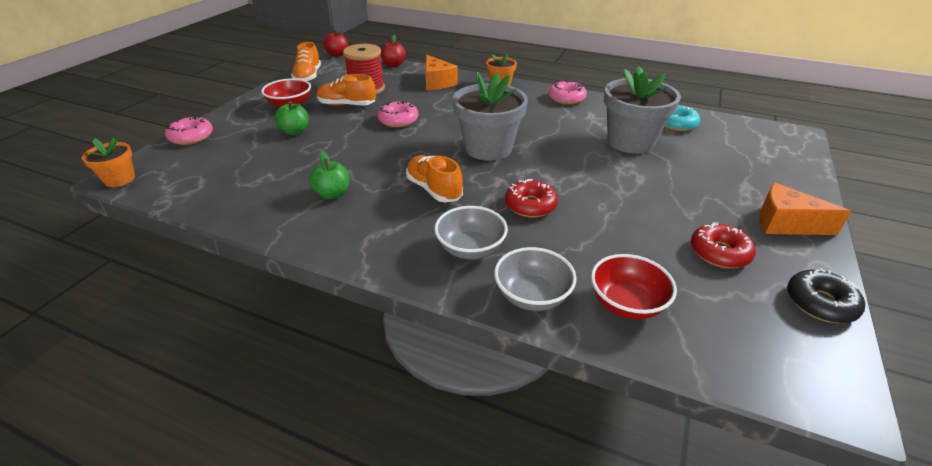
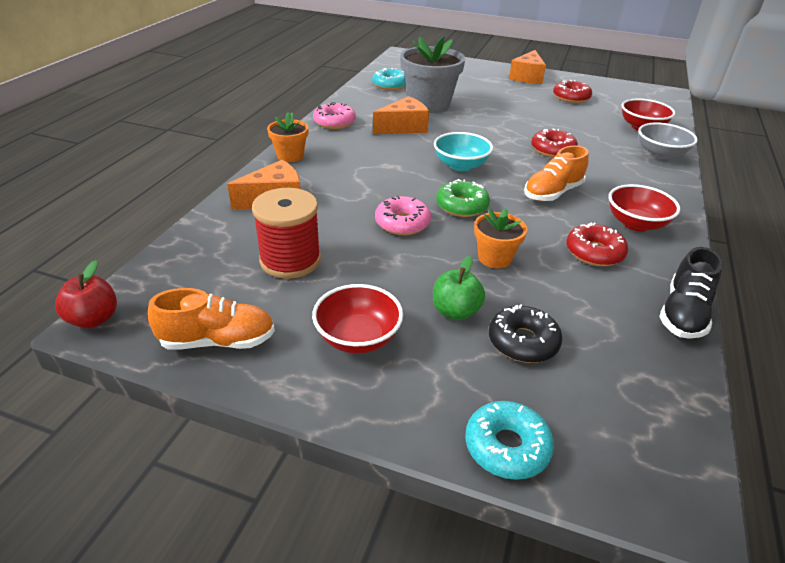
camera: 95 degrees left, 0 degrees up
(120, 179) = (685, 496): orange flower pot -> orange flower pot (494, 258)
(191, 137) = (507, 447): pink donut -> turquoise donut
(238, 219) = (683, 313): none -> black shoe
(333, 194) = (594, 252): green apple -> red donut
(347, 105) = (355, 273): orange shoe -> none
(368, 228) = (636, 224): none -> red bowl
(393, 65) = (185, 242): red apple -> none
(418, 143) = (462, 206): none -> green donut
(470, 249) = (628, 175): grey bowl -> none
(488, 148) = (460, 165): grey flower pot -> turquoise bowl
(565, 127) = (404, 127): none -> orange cheese
(820, 303) = (600, 83): black donut -> black donut (523, 342)

